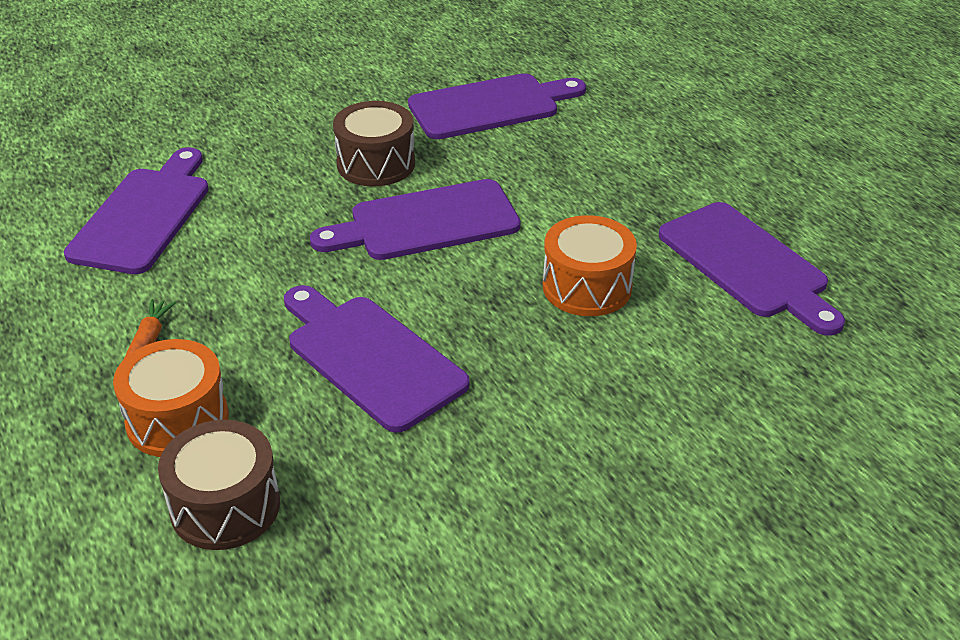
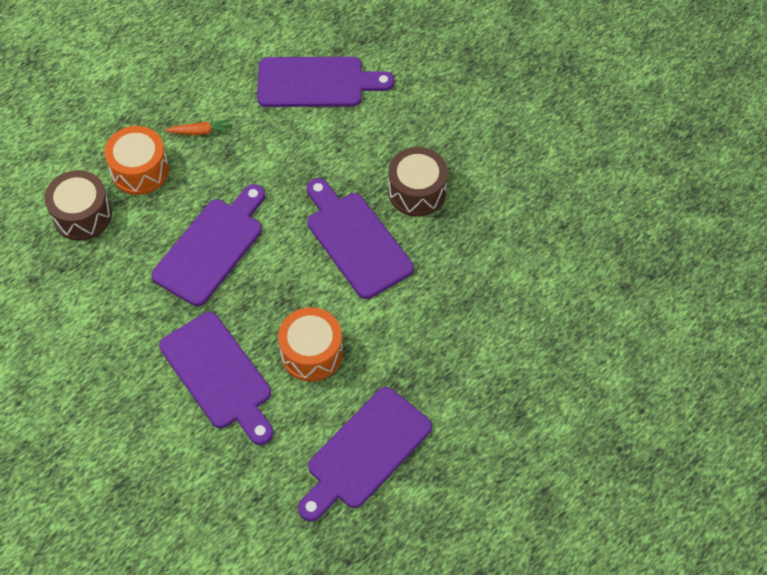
camera: 75 degrees right, 20 degrees up
(490, 106) = (521, 244): purple cutting board -> purple cutting board (219, 375)

